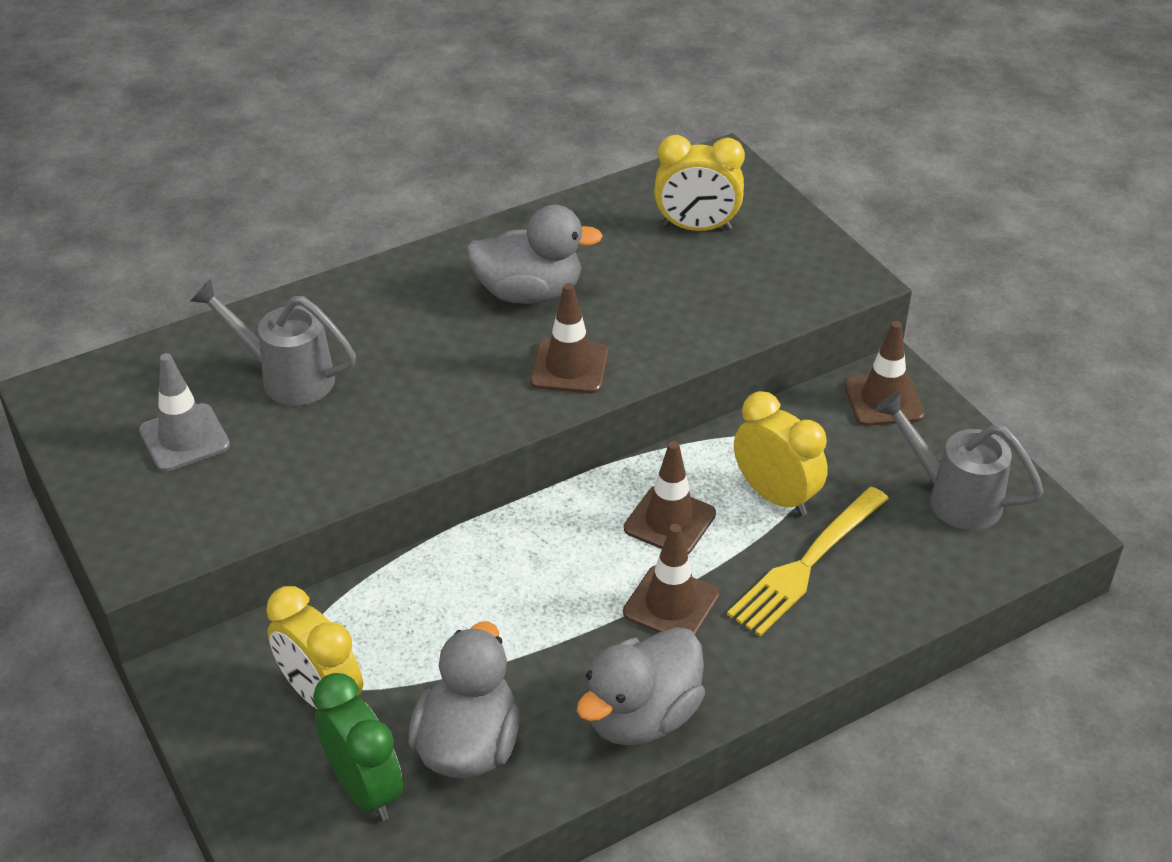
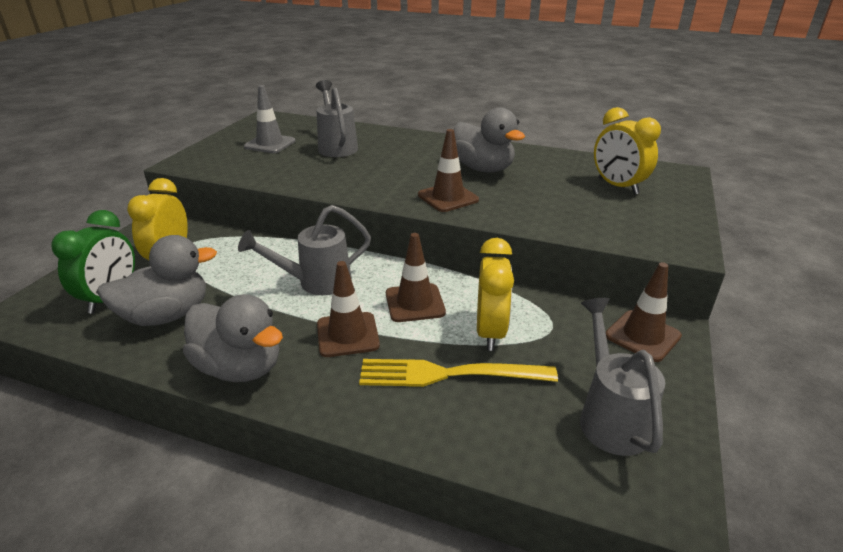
camera: 50 degrees right, 10 degrees down
(540, 581) = (315, 282): none -> grey watering can
(642, 716) = (240, 367): grey duck -> grey duck turned 150 degrees counterclockwise

